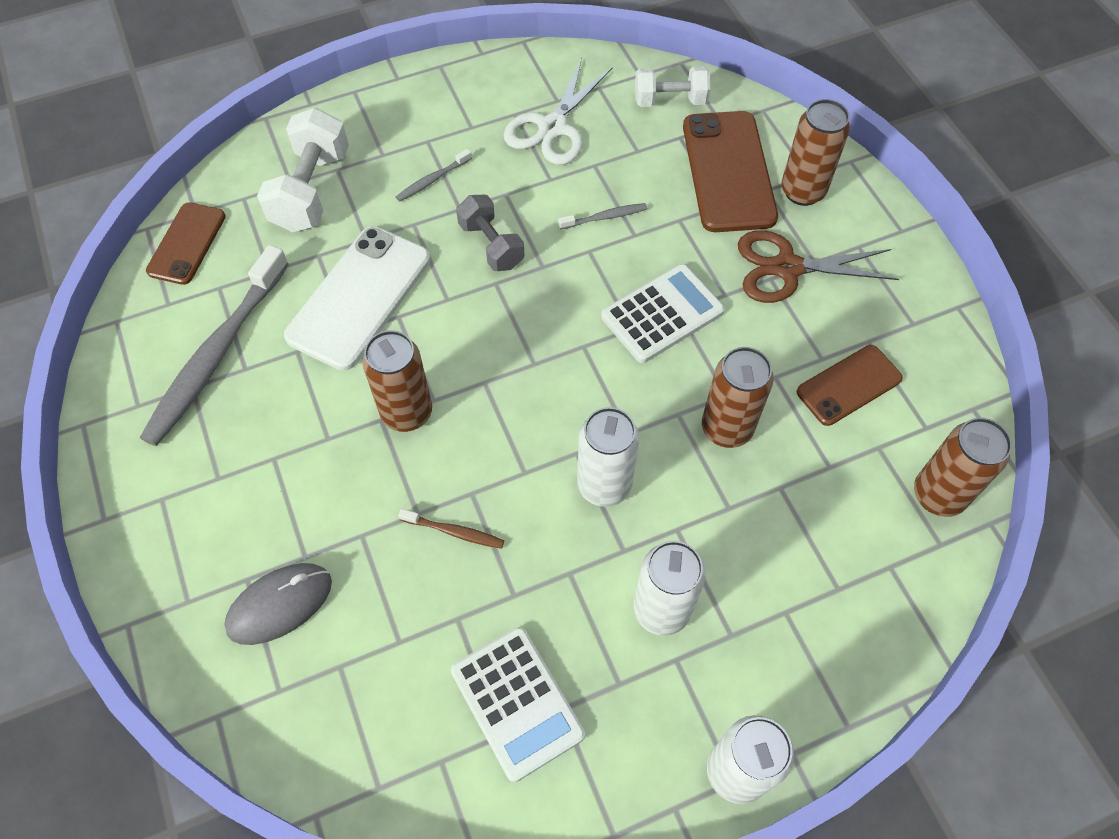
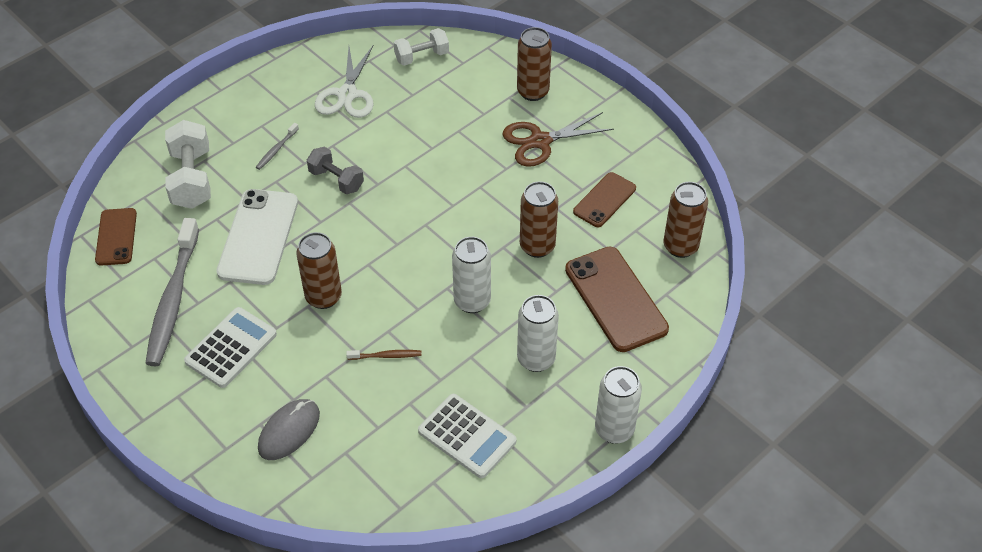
camera: 20 degrees left, 10 degrees down
(605, 217) = (407, 142): grey toothbrush -> none
(662, 314) = (469, 191): white calculator -> white calculator (231, 348)
(728, 171) = (479, 92): brown phone -> brown phone (615, 299)

